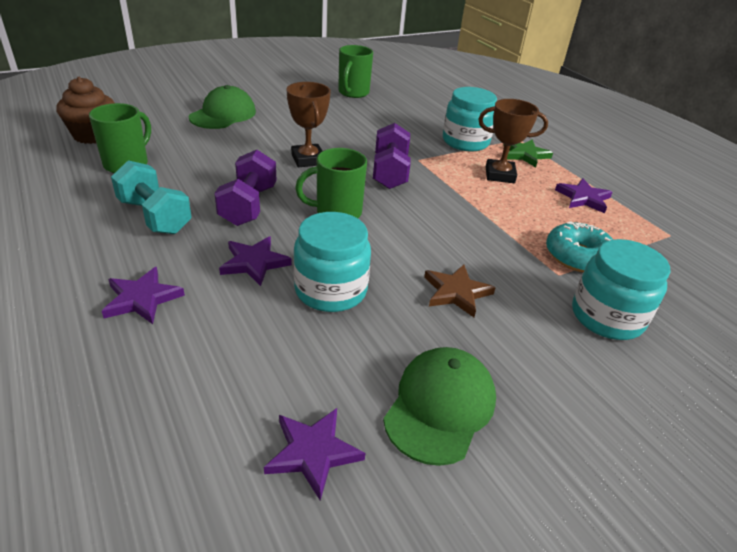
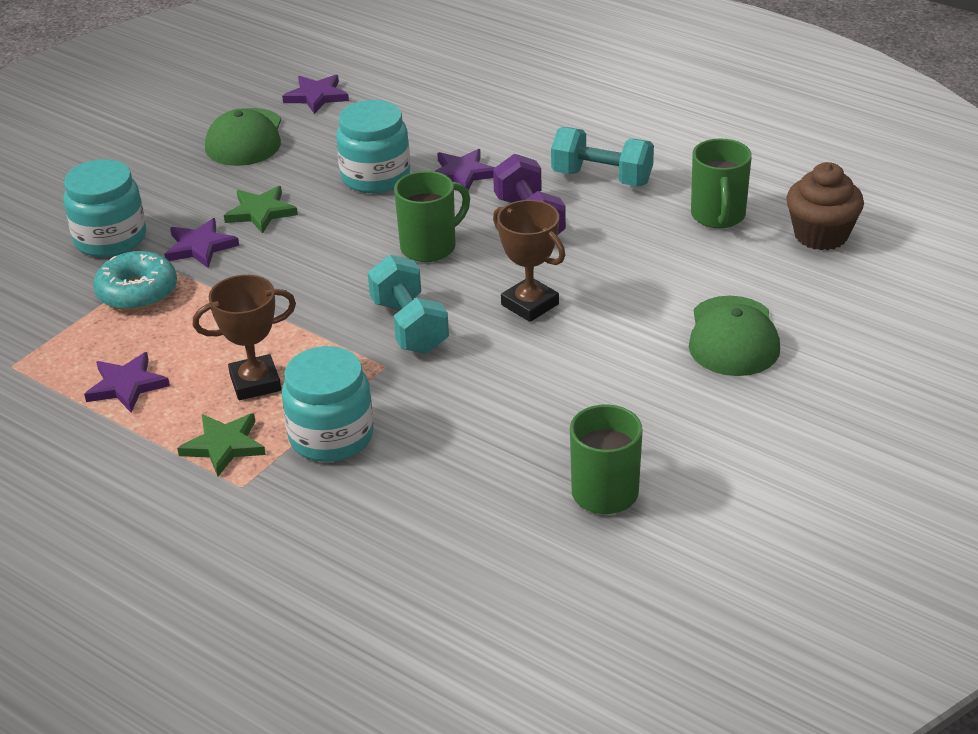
camera: 160 degrees right, 0 degrees up
(142, 298) = (518, 123): purple star -> purple star (200, 247)
(390, 172) = (409, 326): purple dumbbell -> turquoise dumbbell
(456, 292) = (261, 212): brown star -> green star

